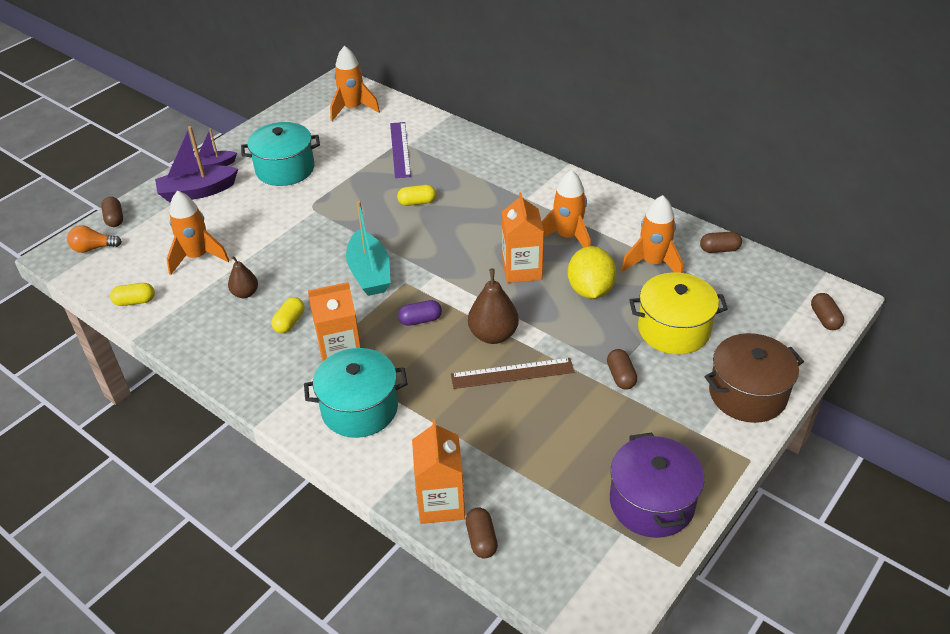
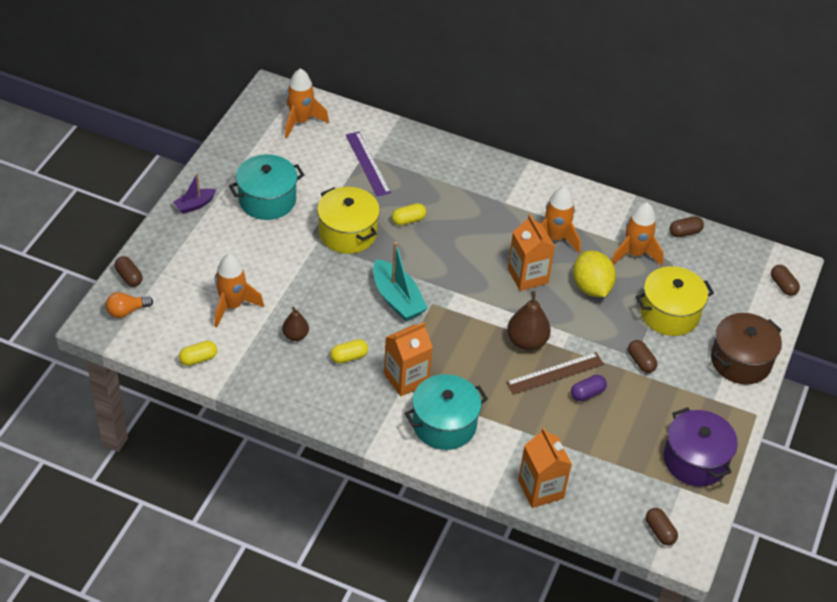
camera: 20 degrees left, 5 degrees up
(197, 192) = (194, 236): purple boat -> none
(289, 322) = (349, 357): yellow capsule -> yellow capsule turned 60 degrees clockwise
(349, 206) = (347, 233): none -> yellow pot
(420, 320) = (460, 337): purple capsule -> purple capsule (587, 393)
(481, 539) = (581, 511): brown capsule -> brown capsule (659, 531)

